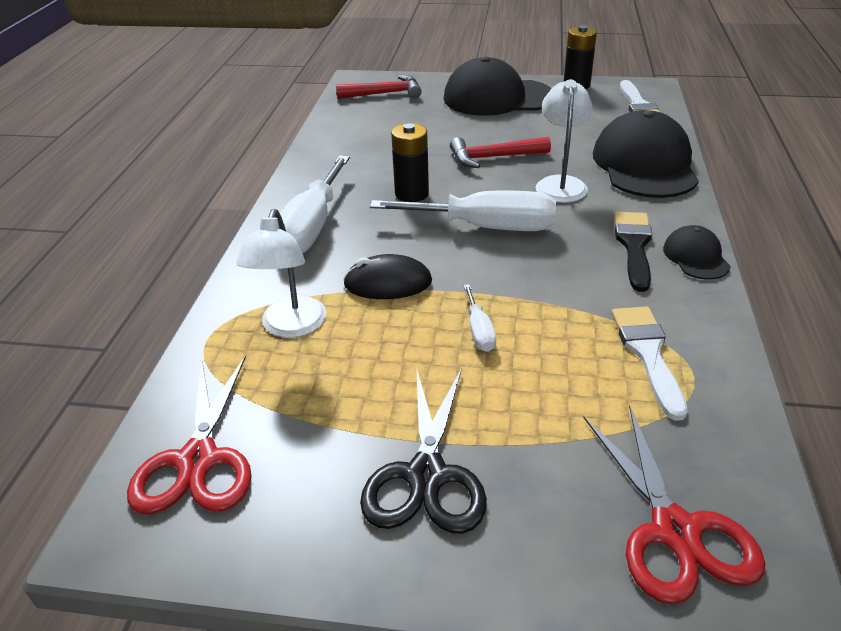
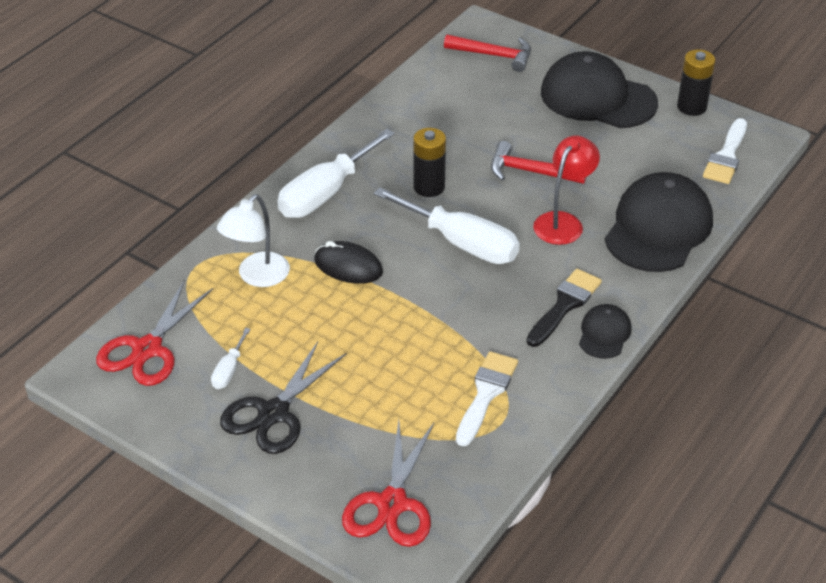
camera: 25 degrees right, 5 degrees up
(479, 331) = (383, 331): white screwdriver -> white screwdriver (229, 370)
(560, 184) = (563, 222): white lamp -> red lamp

